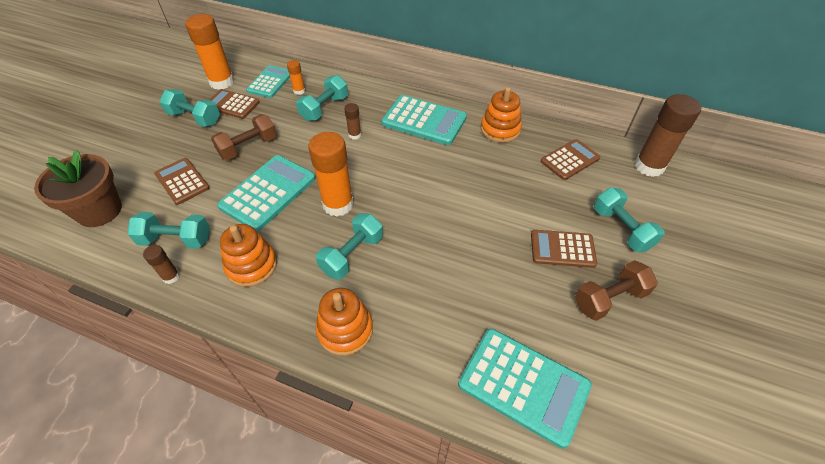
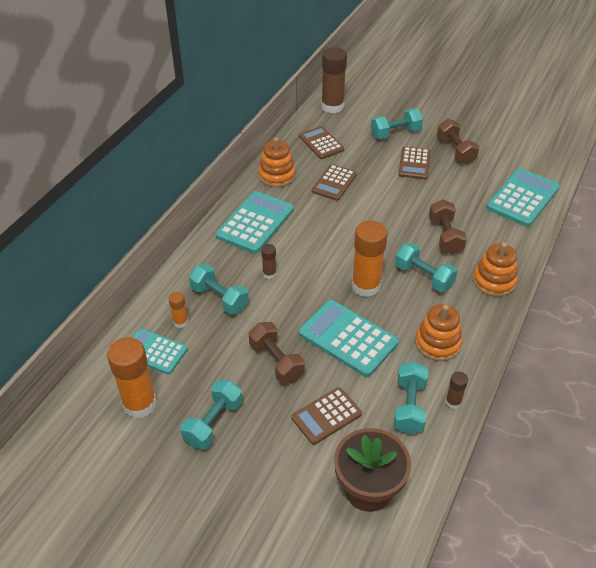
camera: 85 degrees left, 5 degrees down
(232, 104) = (193, 386): brown calculator -> brown calculator (334, 183)
(423, 279) = (445, 236): none -> brown dumbbell

